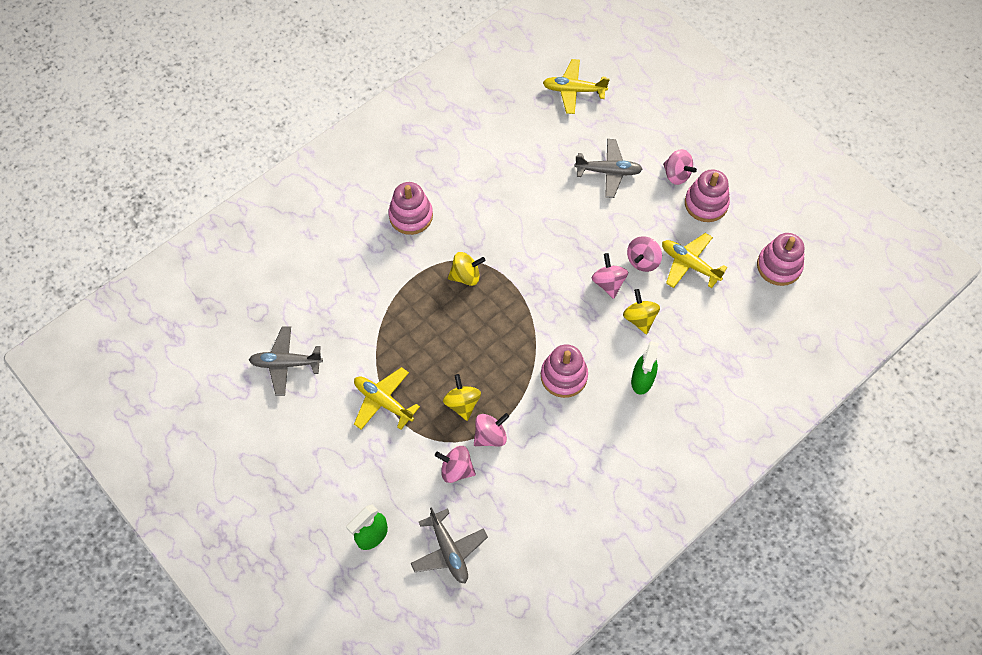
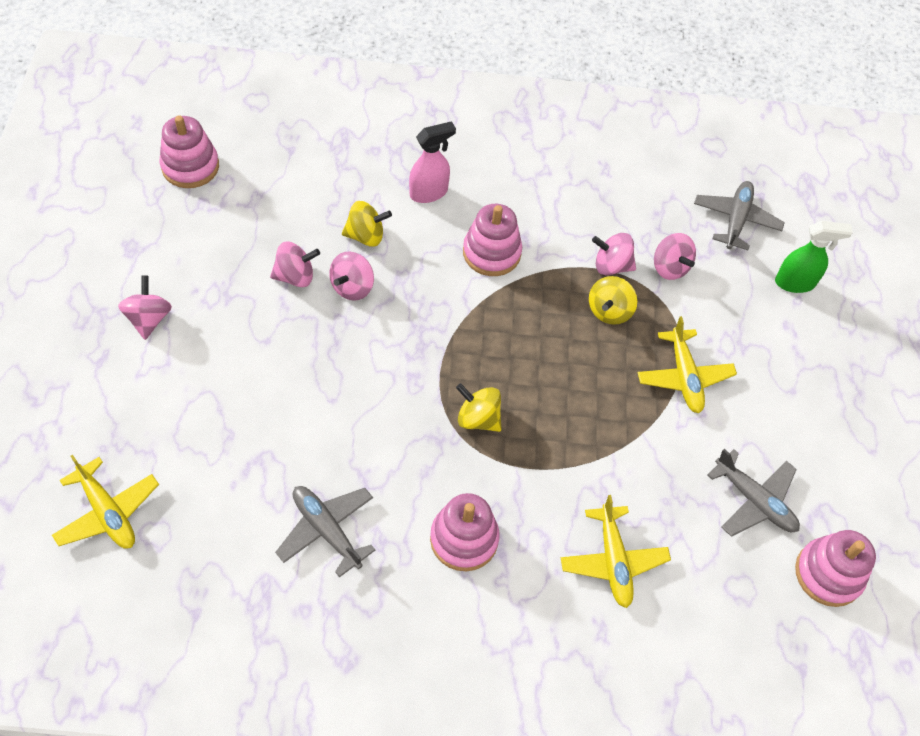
camera: 140 degrees left, 5 degrees down
(608, 171) = (205, 385): grey plane -> grey plane (326, 530)
(639, 318) = (366, 236): yellow spinning top -> yellow spinning top turned 120 degrees counterclockwise
(642, 380) = (429, 192): green spray bottle -> pink spray bottle
(689, 264) = (260, 236): yellow plane -> yellow plane (613, 561)
(706, 203) = (166, 269): pink stacking toy -> pink stacking toy (828, 574)

